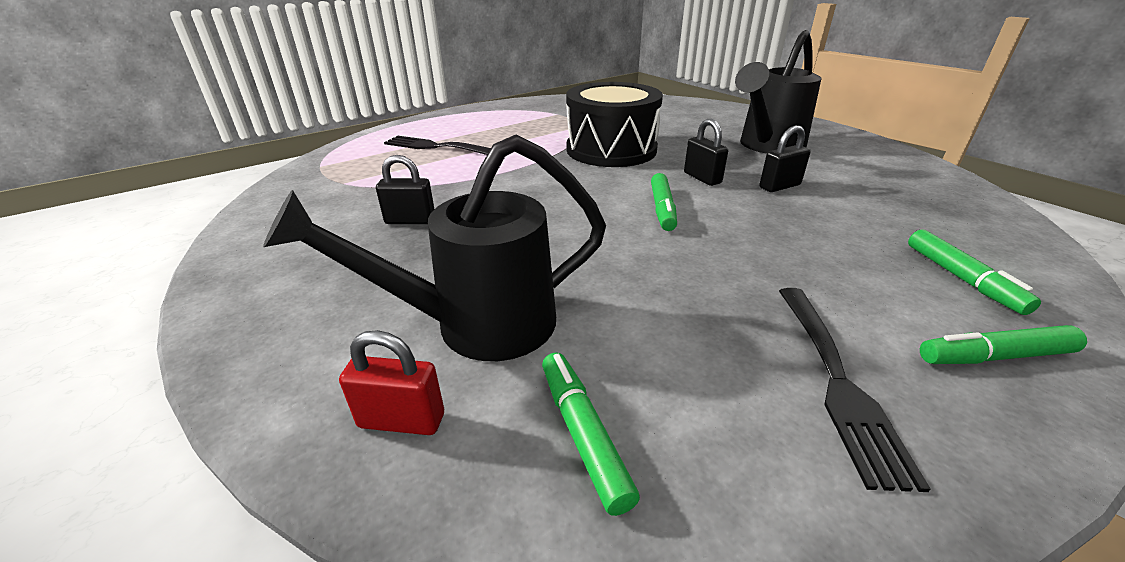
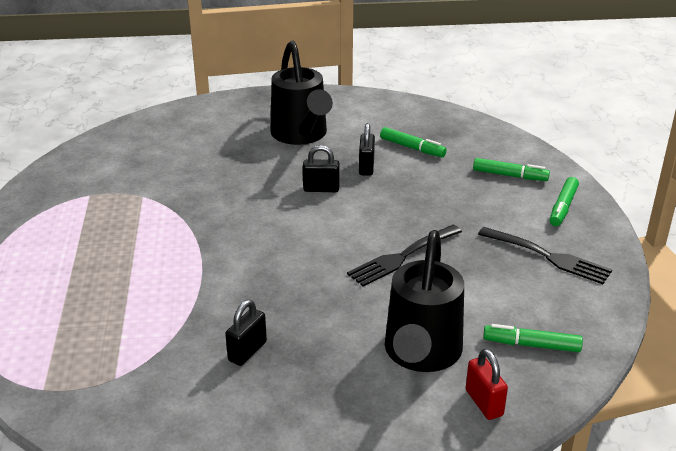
camera: 60 degrees left, 0 degrees up
(402, 420) = (484, 403): red padlock -> red padlock turned 60 degrees counterclockwise
(437, 147) = (87, 296): black fork -> black fork (403, 256)
(611, 150) = (221, 203): black drum -> none
(662, 209) = (349, 227): green marker -> green marker (412, 148)

